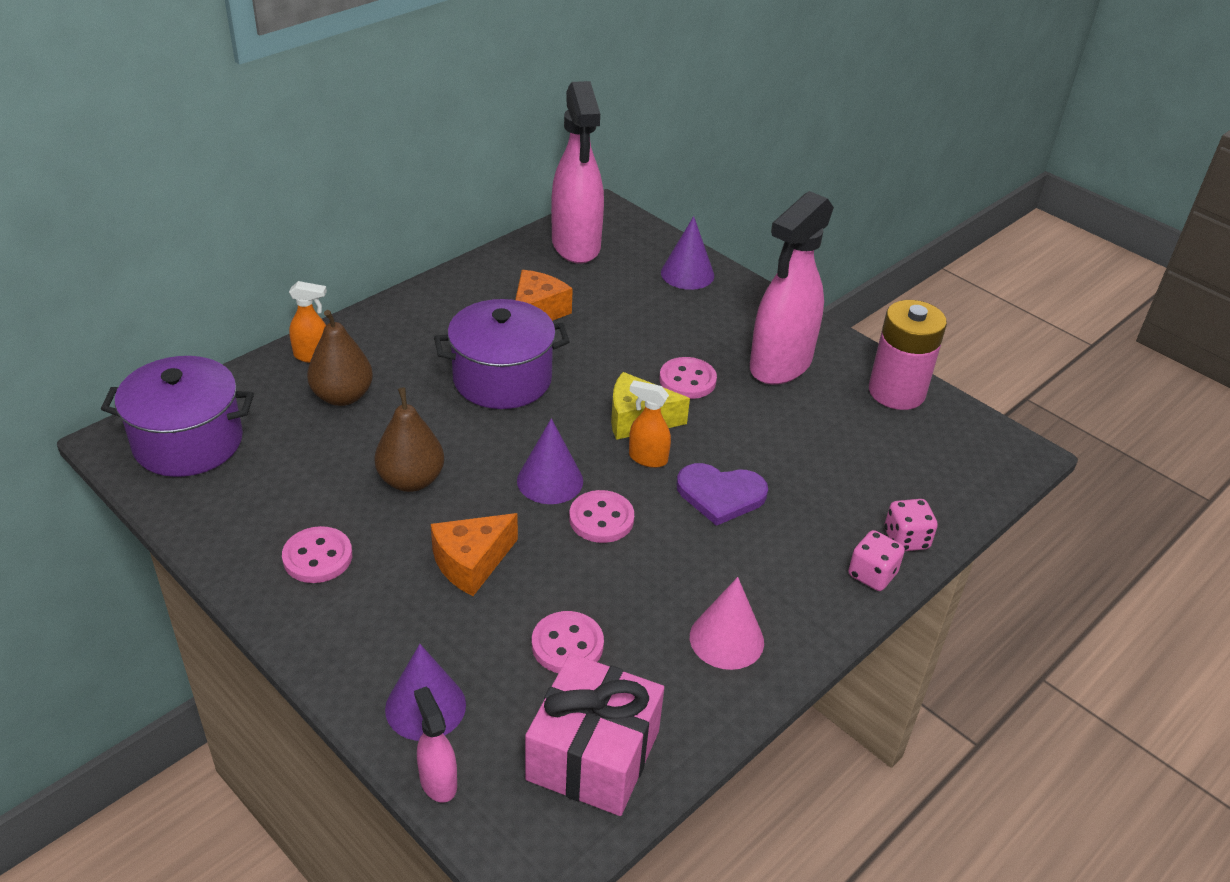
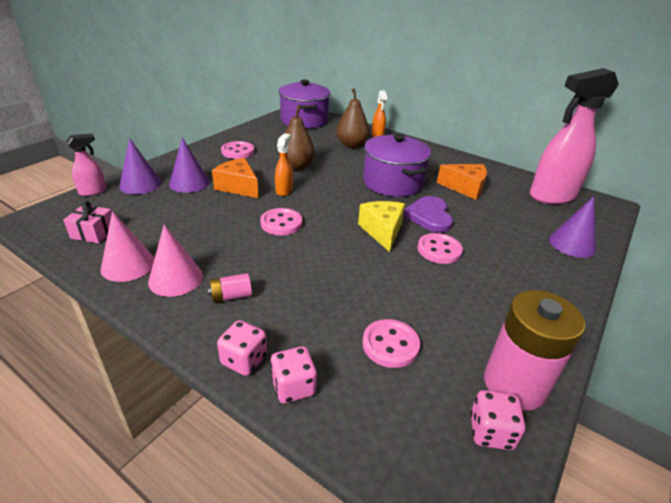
camera: 80 degrees right, 5 degrees down
(550, 480) = (310, 204): purple cone -> purple cone (189, 183)
(567, 645) = (176, 219): pink button -> pink button (390, 345)
(593, 755) = (93, 233): pink gift -> pink gift, size x0.51
(647, 458) = (344, 237): orange spray bottle -> orange spray bottle (284, 190)
(690, 696) = (128, 265): none -> pink cone
(720, 495) = (318, 270): purple heart -> purple heart (429, 216)
(766, 582) = (231, 296): none -> pink battery
(780, 365) = (494, 298): pink spray bottle -> none
(947, 423) = (490, 432): none -> pink dice

